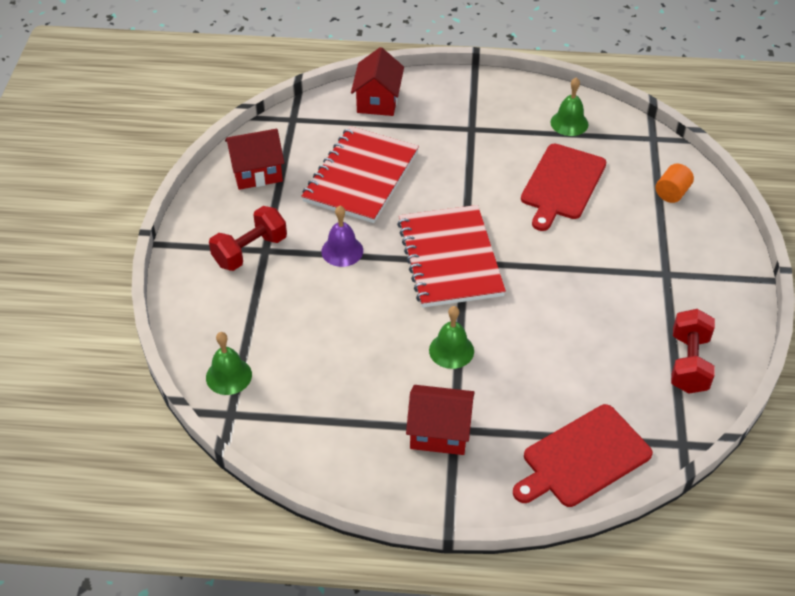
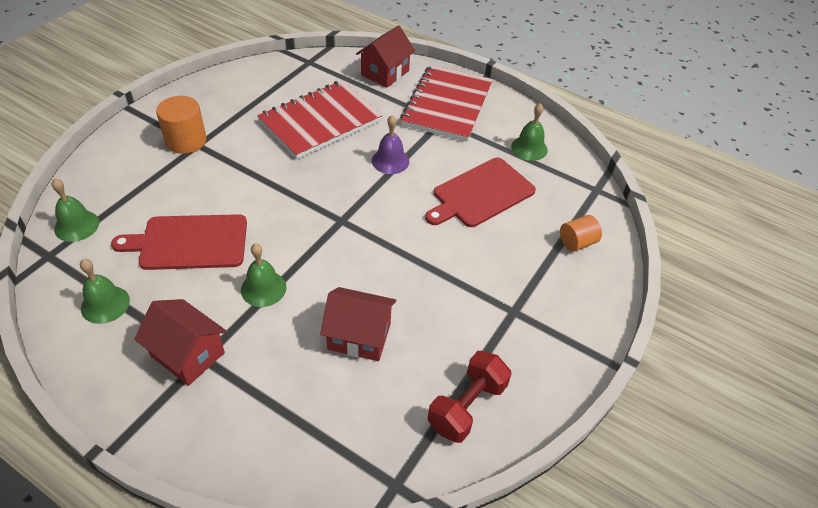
camera: 25 degrees right, 0 degrees up
(250, 251) = (186, 141): red dumbbell -> orange cylinder
(257, 172) = (246, 88): red house -> red house (359, 336)
(328, 428) = (105, 304): none -> green bell
(342, 251) = (253, 169): purple bell -> purple bell (390, 161)
(450, 258) = (332, 212): red notebook -> red notebook (447, 105)
(582, 458) = (288, 446): red cutting board -> red cutting board (189, 242)

